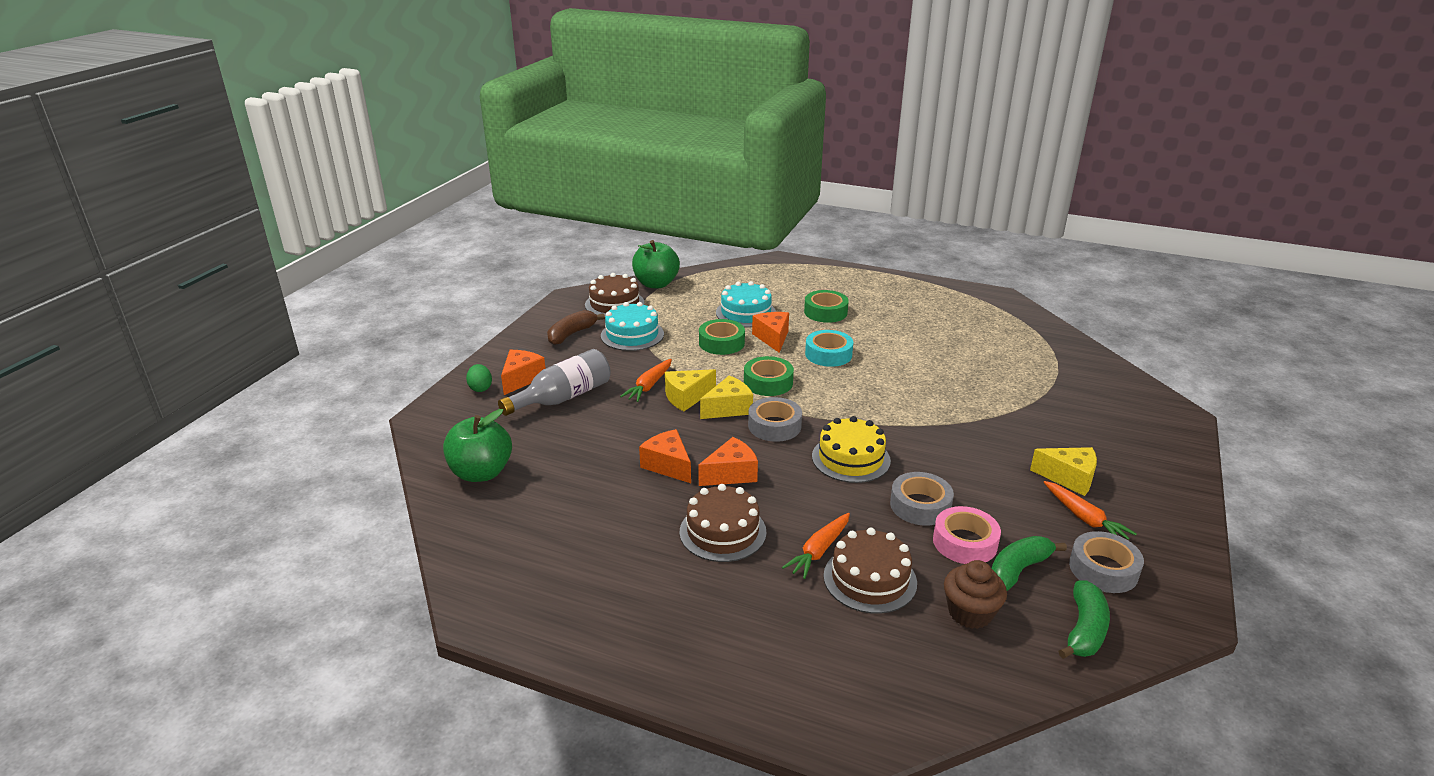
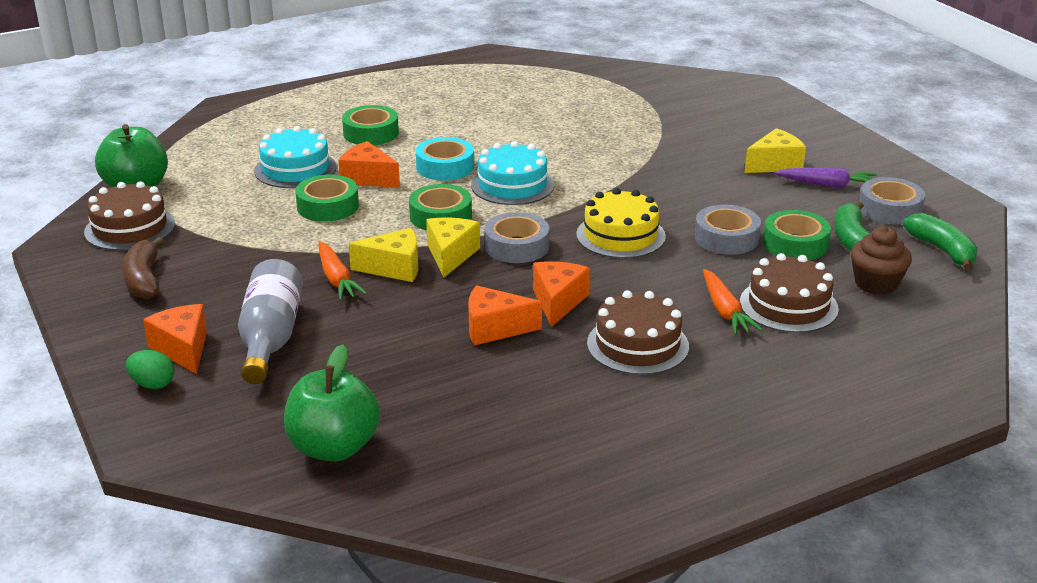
camera: 50 degrees left, 0 degrees up
(632, 335) = (217, 246): turquoise cake -> turquoise cake (512, 185)
(687, 397) = (394, 268): yellow cheese -> yellow cheese turned 105 degrees counterclockwise
(964, 542) = (795, 244): pink tape -> green tape
(1084, 518) = (827, 185): orange carrot -> purple carrot

